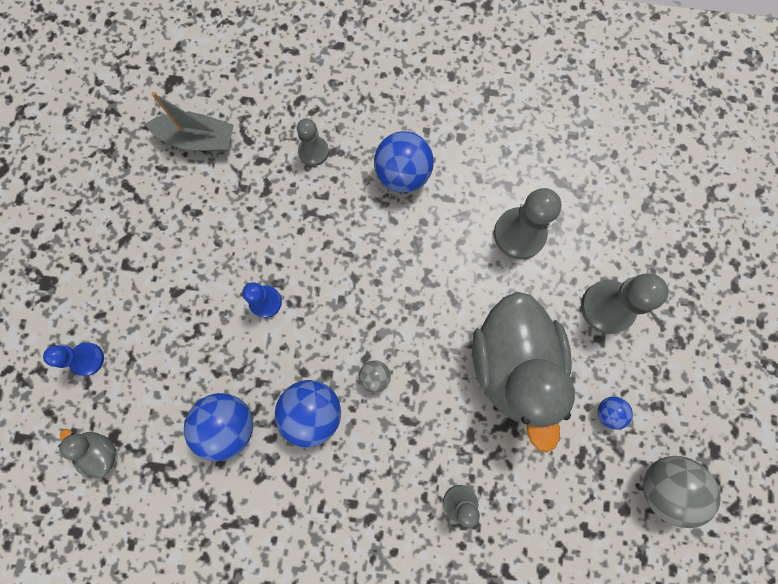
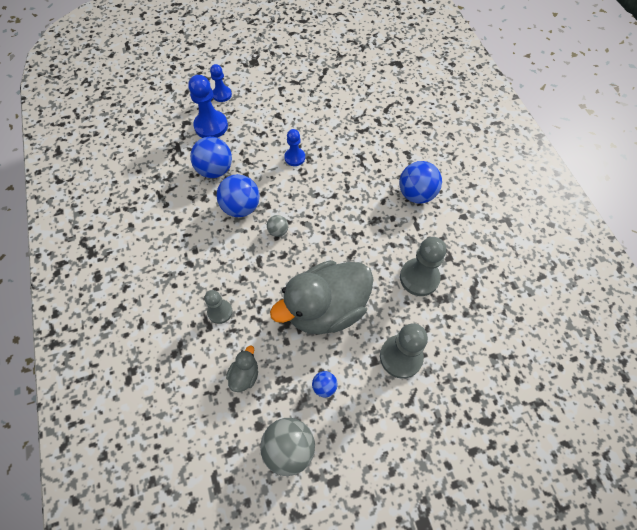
camera: 65 degrees right, 15 degrees down
(101, 451) = (176, 121): grey duck -> grey duck (245, 375)
(142, 400) = (211, 126): none -> blue pawn
(198, 139) = (371, 88): grey boat -> none
(313, 151) = (400, 143): grey pawn -> none

